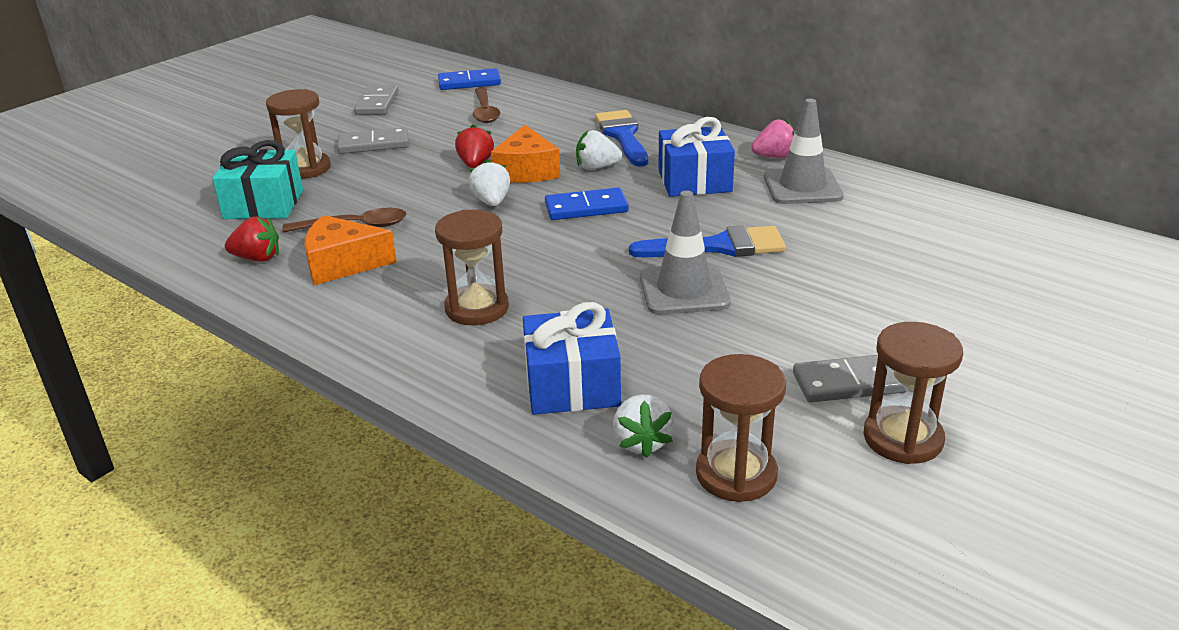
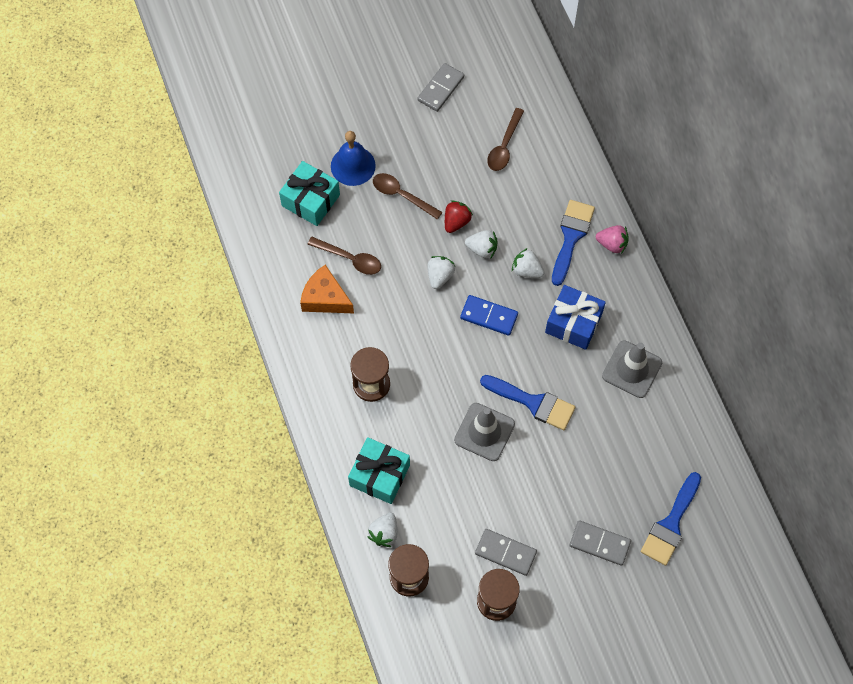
camera: 30 degrees right, 35 degrees up
(257, 258) = (284, 264): red strawberry -> none
(305, 168) = (353, 165): brown hourglass -> blue bell
(373, 144) = (408, 154): grey domino -> grey domino (599, 543)
(388, 168) = (401, 195): none -> brown spoon
(469, 83) = (520, 90): blue domino -> none
(526, 171) = (482, 249): orange cheese -> white strawberry
(572, 385) = (379, 475): blue gift -> turquoise gift
(774, 157) = (645, 323): pink strawberry -> pink strawberry (612, 244)
(1016, 272) = (671, 524): none -> blue brush

